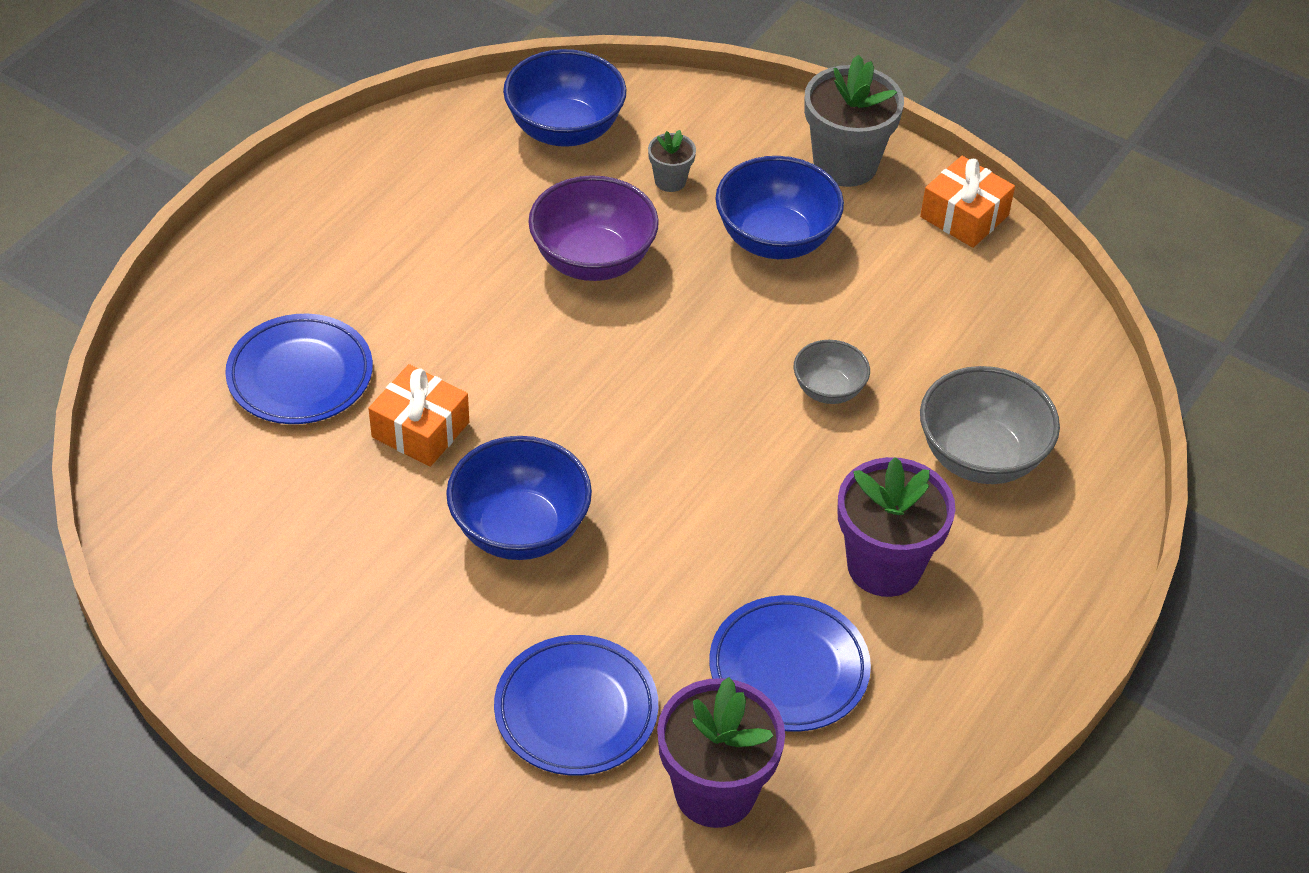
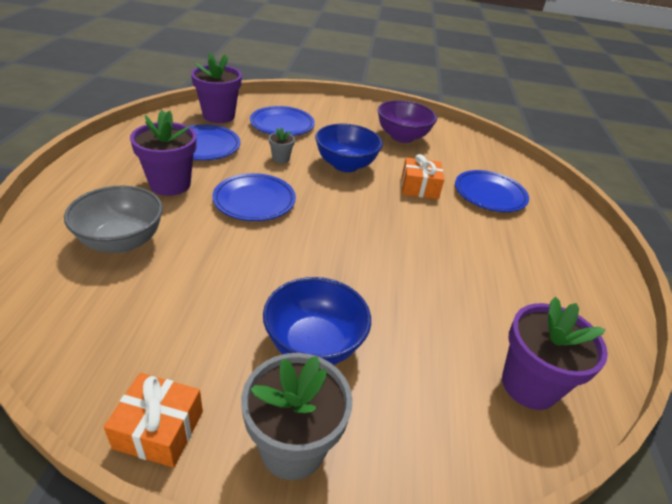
camera: 150 degrees right, 10 degrees down
(565, 129) = (529, 385): blue bowl -> purple flower pot
(593, 260) = (418, 288): purple bowl -> purple bowl (402, 137)
(670, 181) = (420, 367): grey flower pot -> grey flower pot (281, 159)
(748, 482) = (254, 201): none -> blue plate
(828, 390) = (230, 253): grey bowl -> none

